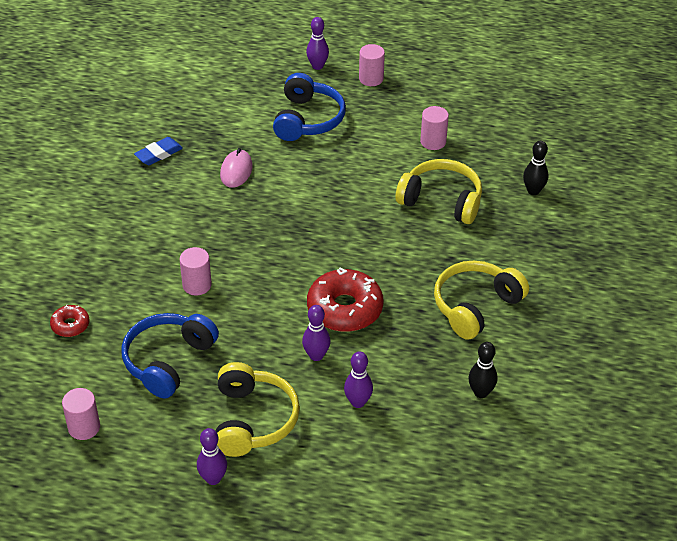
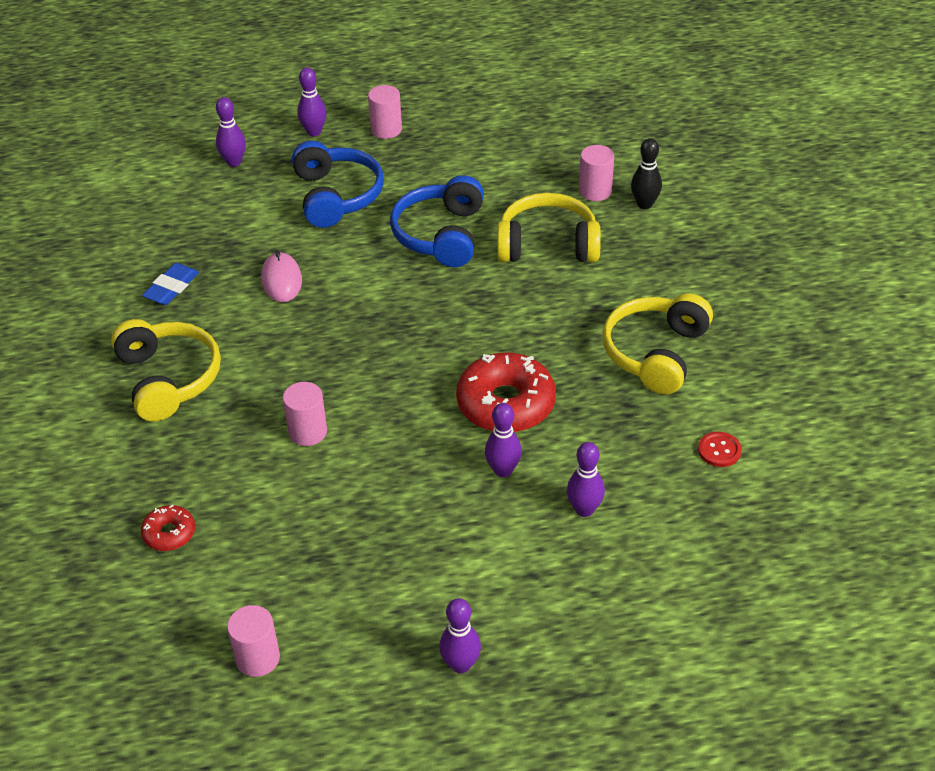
camera: 20 degrees left, 0 degrees up
(168, 361) = (322, 537): blue headphones -> blue headphones (440, 235)
(248, 73) = (234, 162): none -> purple bowling pin
(253, 420) = (469, 574): yellow headphones -> yellow headphones (168, 379)
(433, 142) = (499, 181): pink cylinder -> pink cylinder (595, 191)
(480, 392) = (719, 450): black bowling pin -> red button

